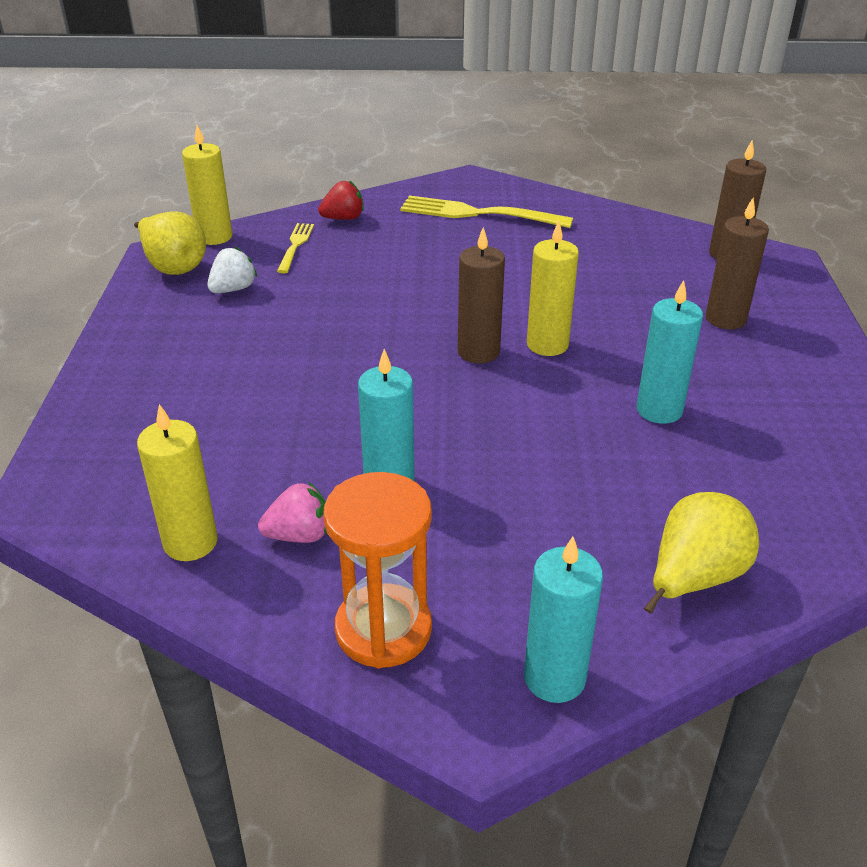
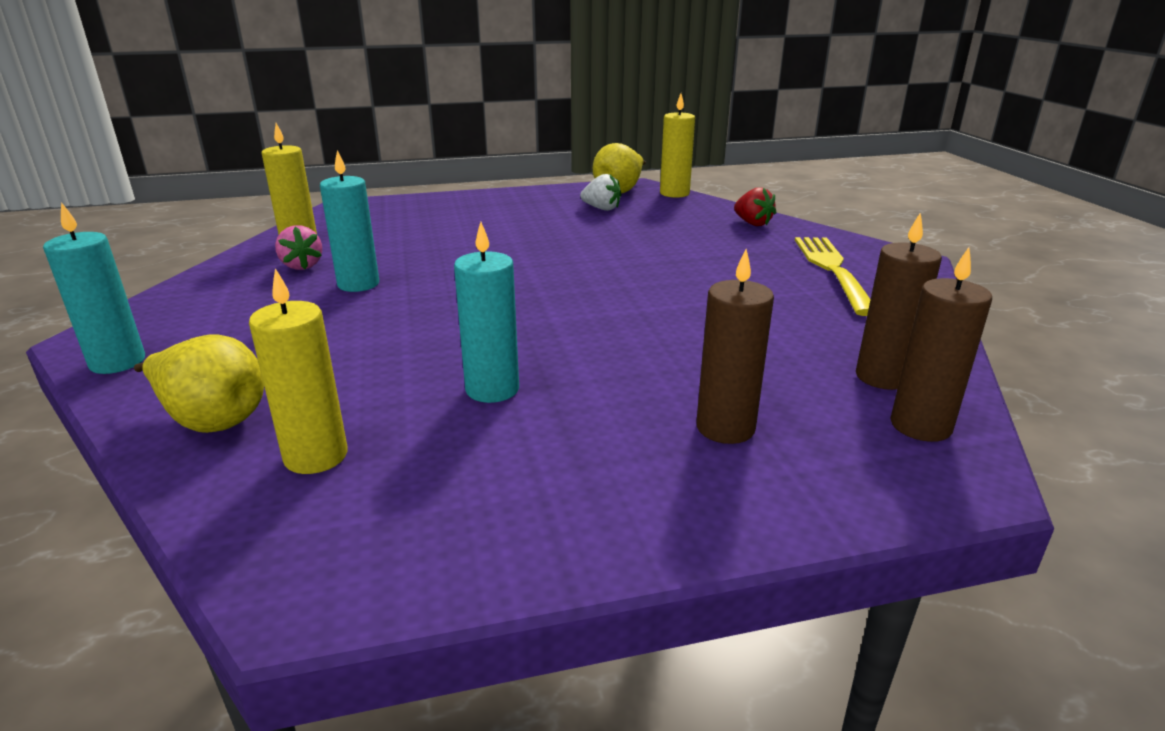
camera: 75 degrees right, 10 degrees down
(295, 245) = (686, 215): yellow fork -> none
(383, 629) = (197, 300): orange hourglass -> none
(478, 352) = (560, 295): brown candle -> brown candle (882, 377)
(547, 344) = (591, 323): yellow candle -> yellow candle (316, 456)

